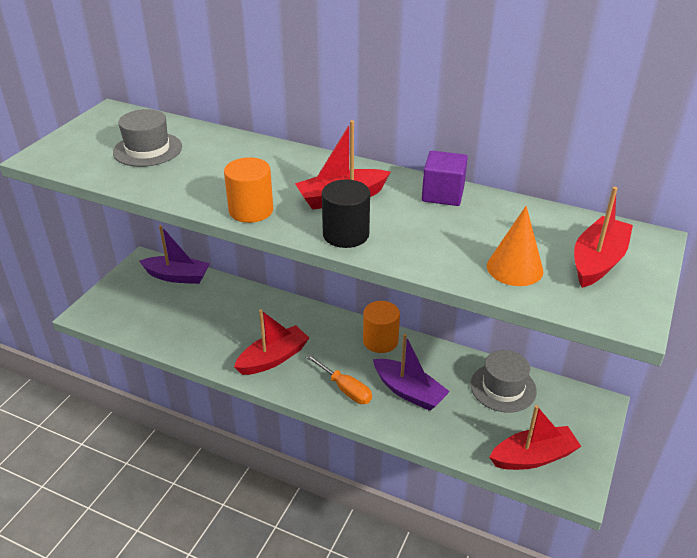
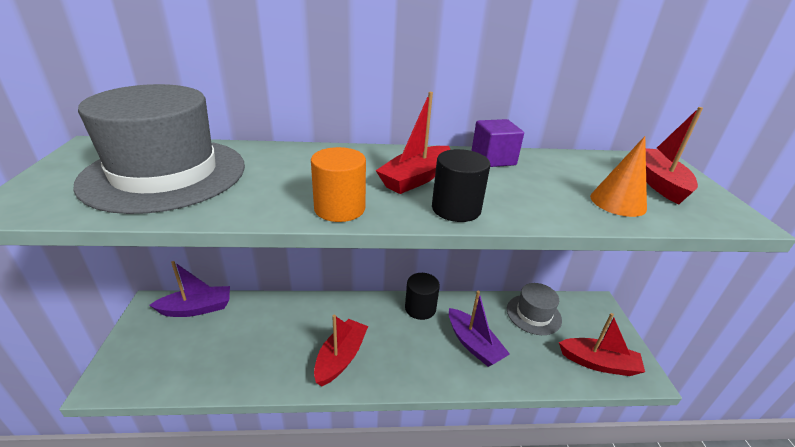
camera: 30 degrees left, 5 degrees down
(147, 149) = (165, 173): grey hat -> grey hat, size x1.89
(345, 389) = (423, 363): orange screwdriver -> none
(380, 341) = (420, 308): orange cylinder -> black cylinder
(409, 392) = (473, 344): purple boat -> purple boat turned 45 degrees clockwise
(533, 457) = (598, 363): red boat -> red boat turned 60 degrees clockwise

